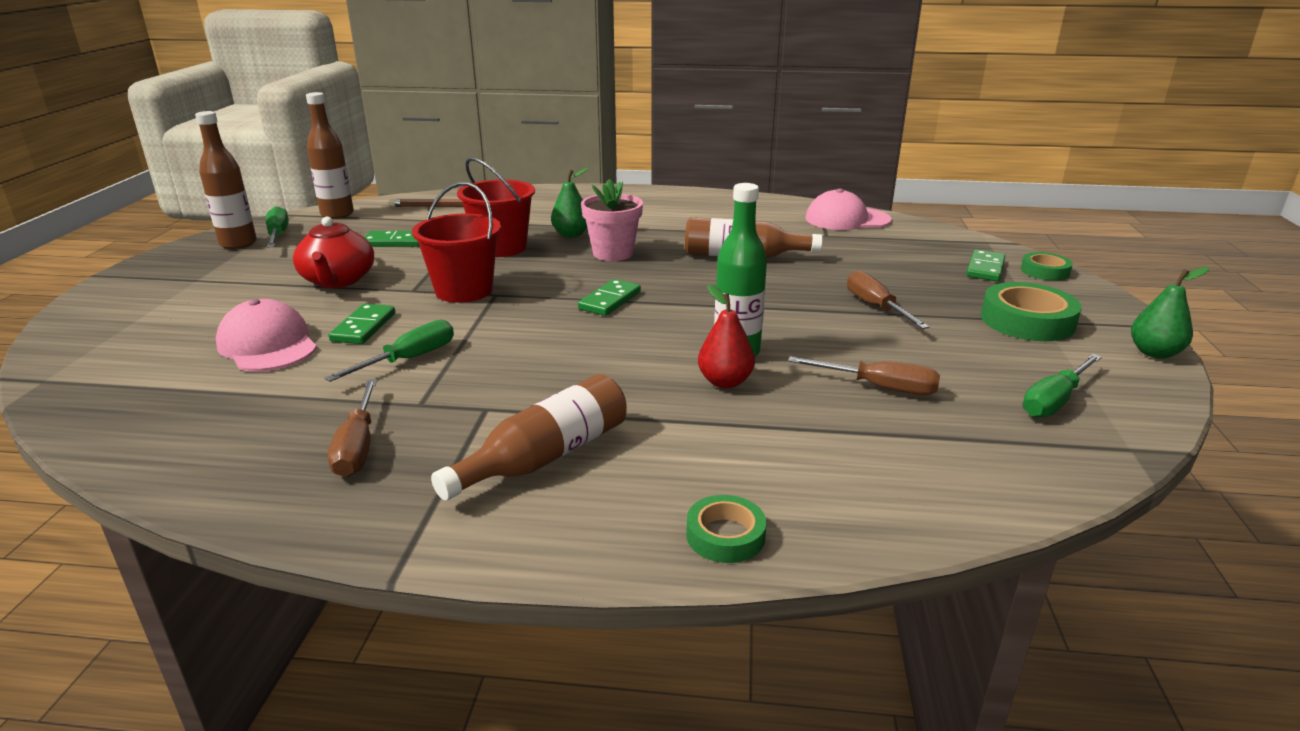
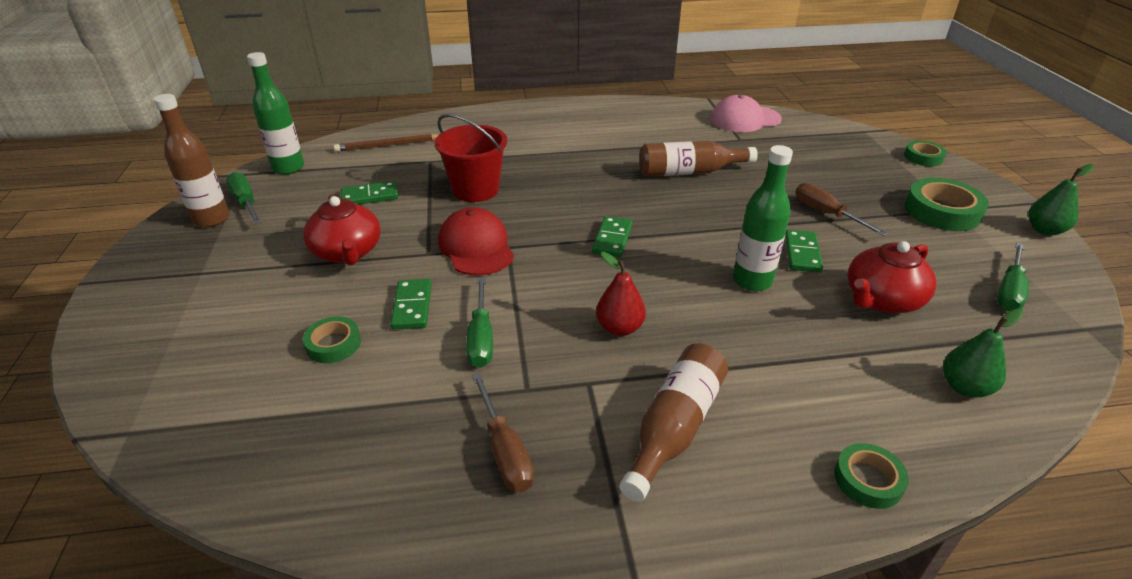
camera: 15 degrees left, 10 degrees up
(268, 345) = (333, 344): pink cap -> green tape
(337, 214) = (288, 168): brown bottle -> green bottle
(409, 359) = (481, 338): green screwdriver -> green screwdriver turned 150 degrees clockwise
(464, 291) = (476, 247): red bucket -> red cap
(571, 234) = (528, 165): green pear -> green pear (964, 387)
(613, 253) = (579, 183): pink flower pot -> none
(725, 382) = (764, 315): red pear -> red pear (619, 328)
(879, 387) = (881, 299): brown screwdriver -> red teapot
(985, 268) = (880, 160): green domino -> green domino (802, 253)

